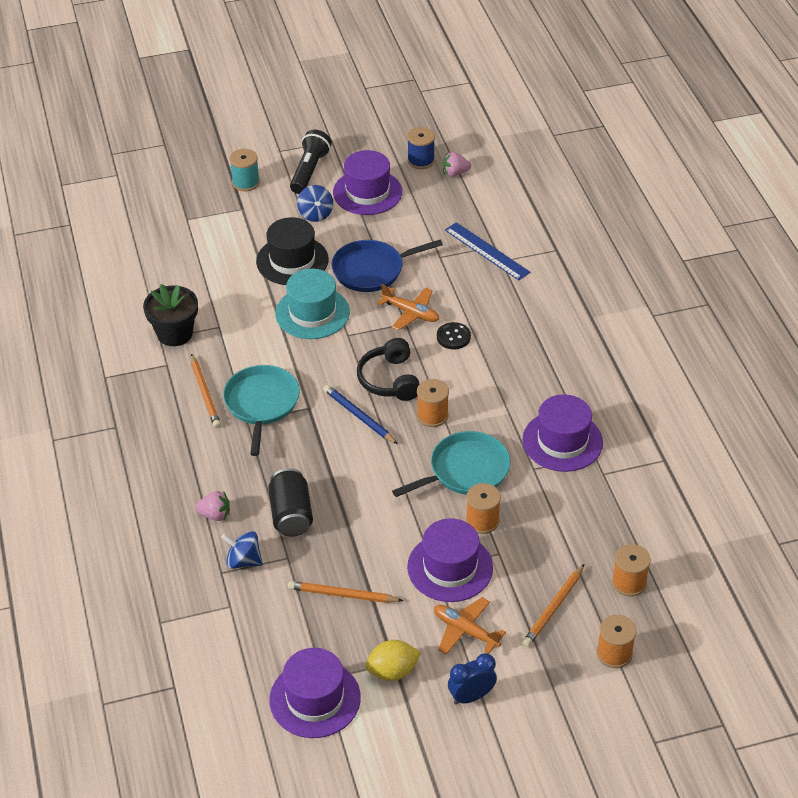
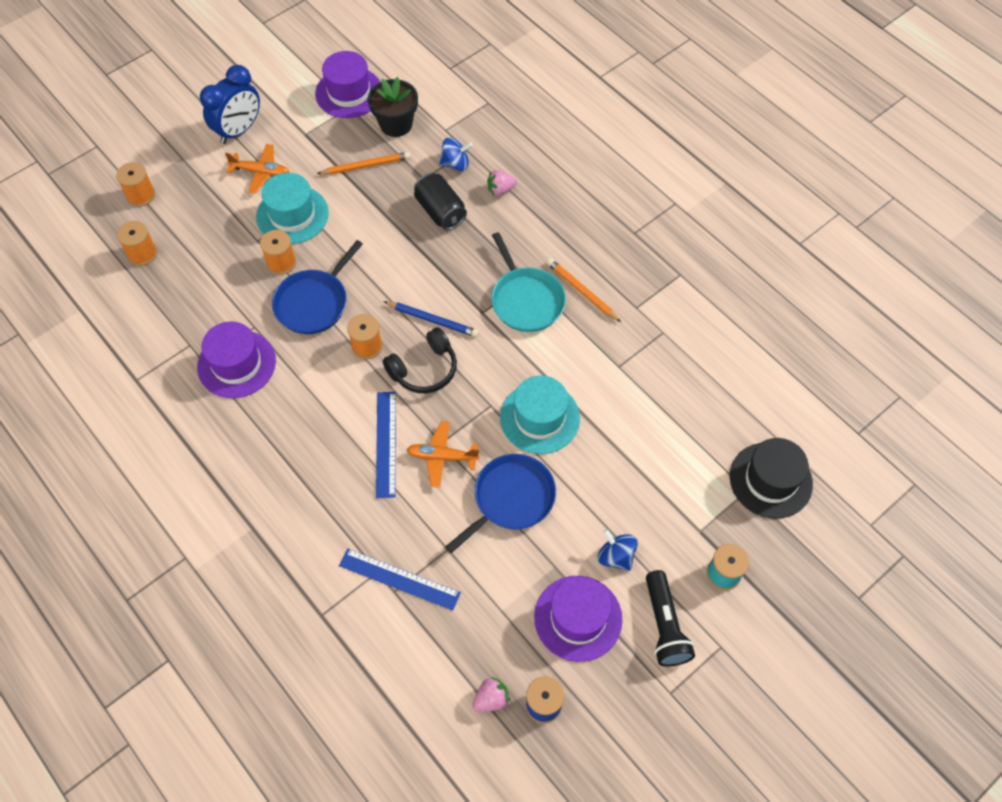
camera: 155 degrees right, 15 degrees up
(174, 333) = (653, 342): black flower pot -> black flower pot (396, 124)
(292, 260) = (600, 477): black hat -> black hat (770, 480)
(390, 380) = (424, 369): black headphones -> black headphones turned 90 degrees clockwise
(392, 671) = (303, 127): yellow lemon -> none
(450, 567) = (292, 215): purple hat -> turquoise hat
(453, 337) = (385, 443): black button -> blue ruler
(465, 470) = (314, 302): turquoise pan -> blue pan
(471, 696) = (239, 130): blue clock -> blue clock, size x1.58
(553, 608) = (198, 212): orange pencil -> none

